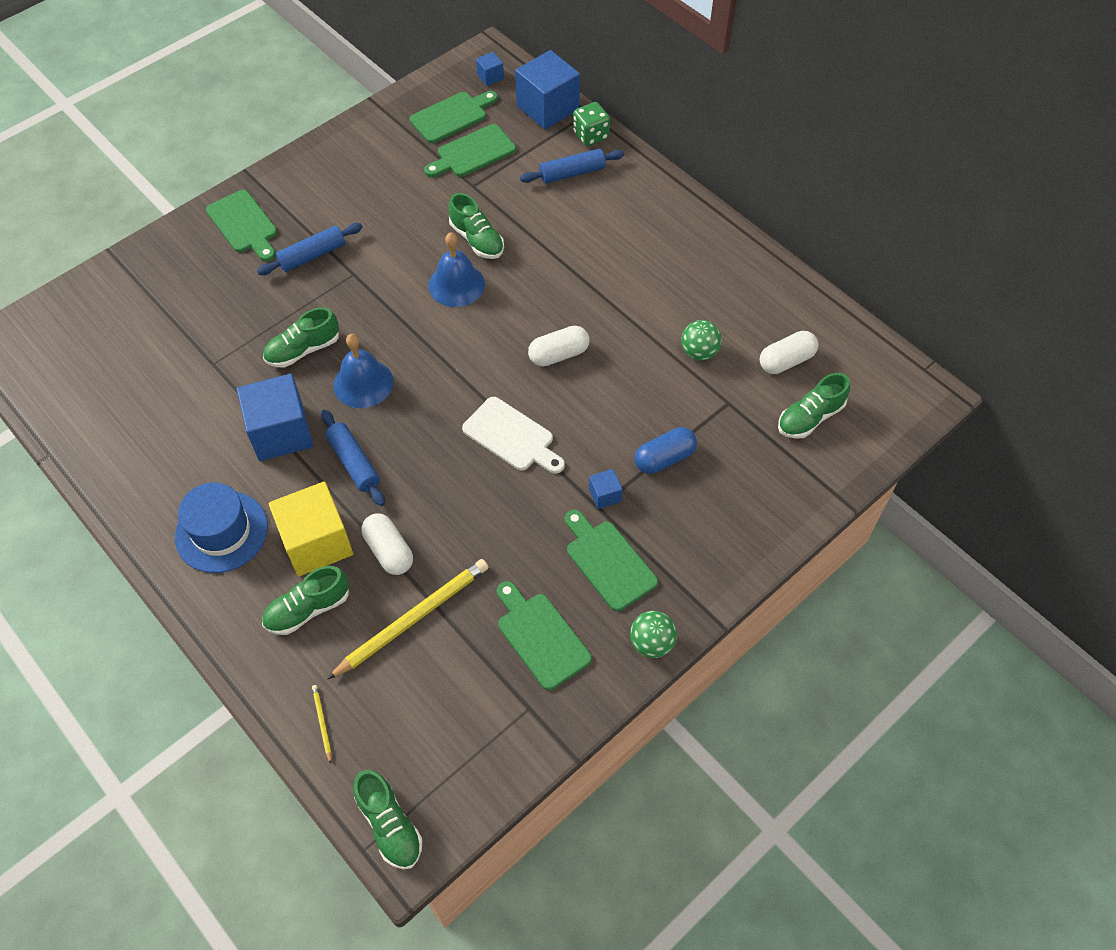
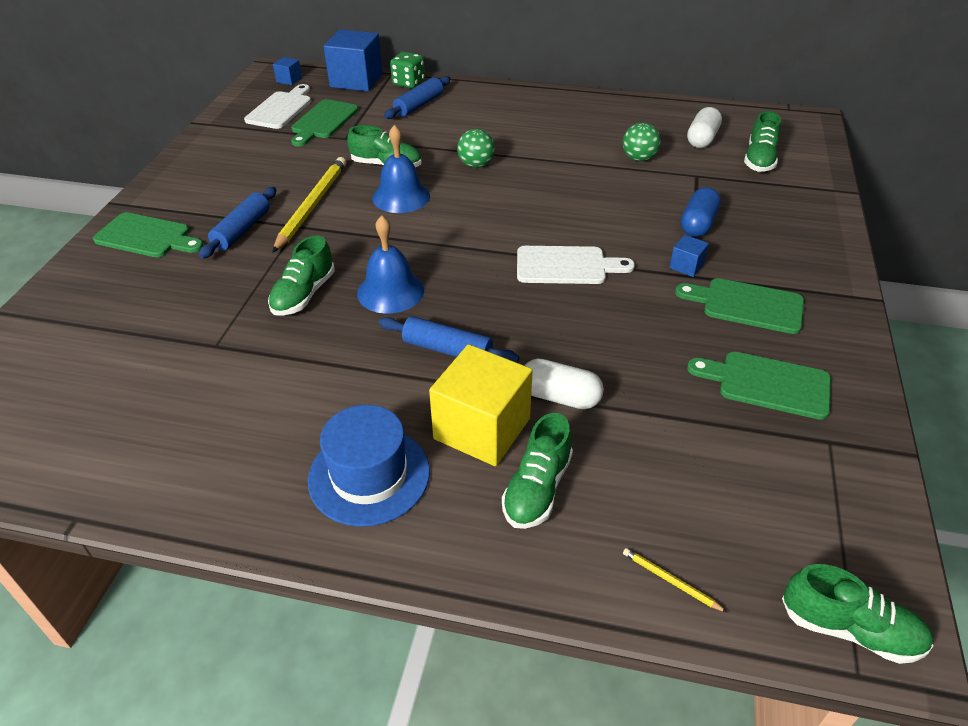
camera: 35 degrees left, 15 degrees down
(281, 432) = (347, 363): blue cube -> none
(413, 619) = (645, 436): yellow pencil -> yellow pencil (312, 205)
(452, 116) = (280, 109): green cutting board -> white cutting board
(558, 354) = (538, 202): white capsule -> none
(651, 643) = (851, 338): green ball -> green ball (476, 165)

